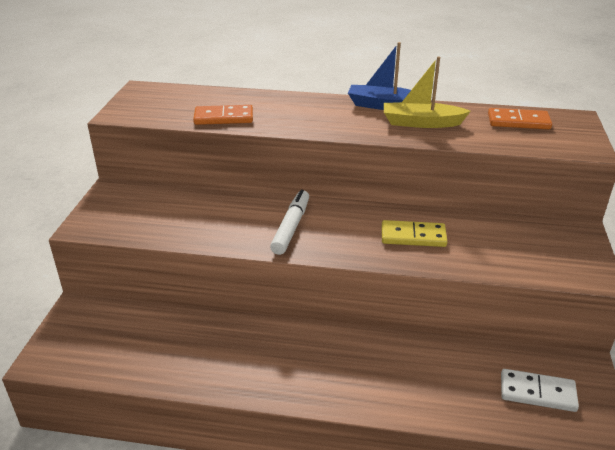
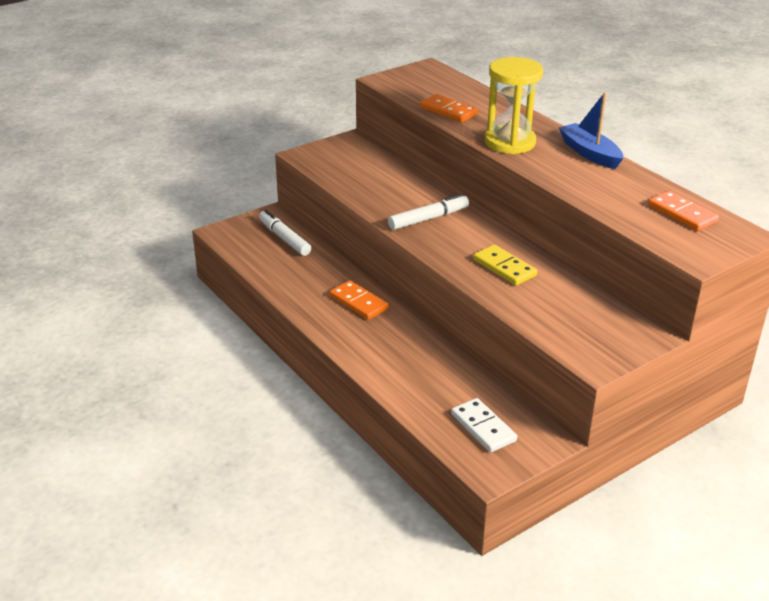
camera: 45 degrees right, 0 degrees up
(123, 326) = (284, 238): none -> white marker
(282, 346) = (358, 302): none -> orange domino
(317, 122) = (509, 142): none -> yellow hourglass
(421, 123) = (592, 178): yellow boat -> none

